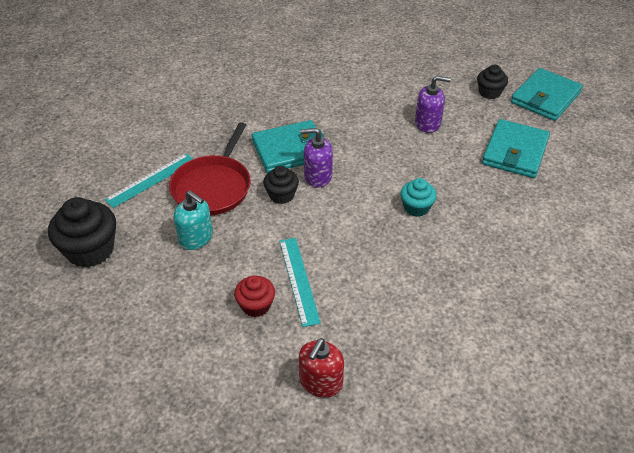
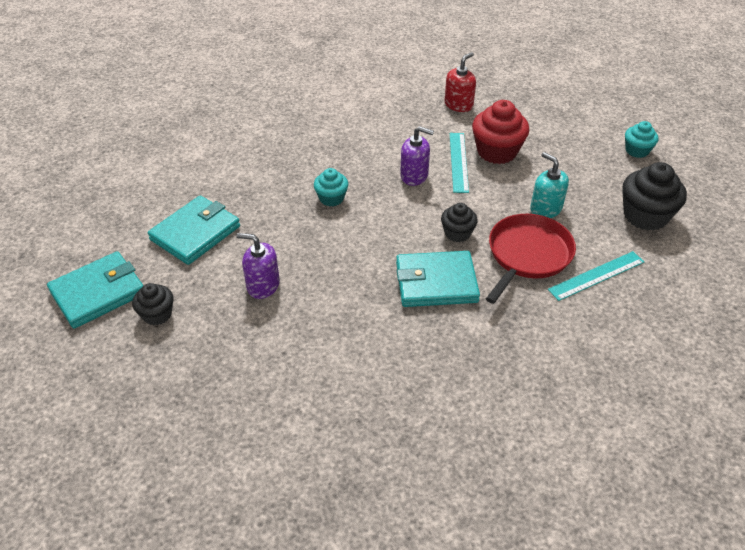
camera: 165 degrees left, 0 degrees up
(76, 345) = (637, 150): none -> turquoise cupcake
(256, 305) = (497, 151): red cupcake -> red cupcake, size x1.72
(317, 176) = (415, 245): purple soap dispenser -> purple soap dispenser (414, 176)

